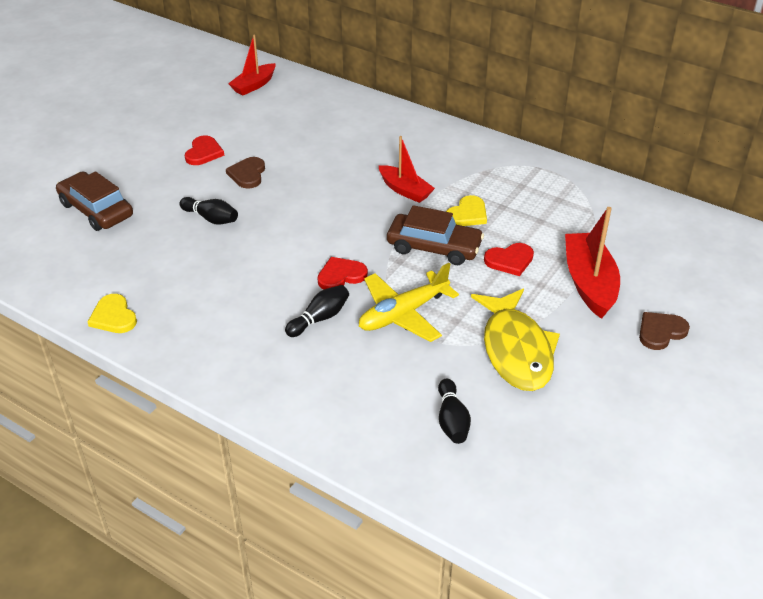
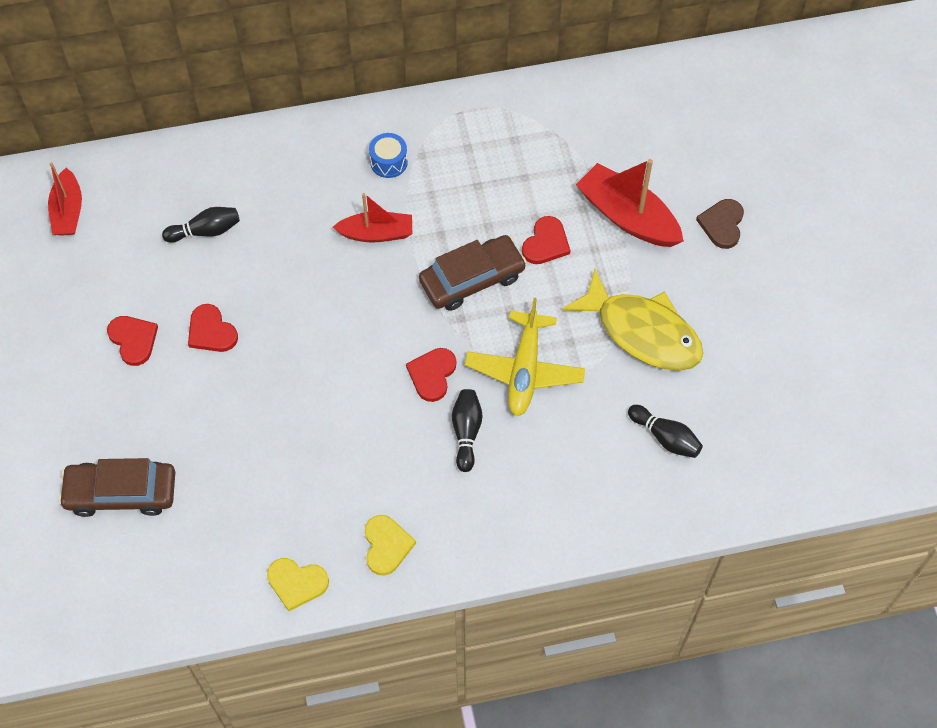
camera: 45 degrees left, 20 degrees up
(211, 218) = (244, 410): black bowling pin -> black bowling pin (205, 231)
(247, 174) = (211, 331): brown heart -> red heart
(460, 164) = (389, 162): none -> blue drum
(467, 214) = (459, 218): yellow heart -> yellow heart (386, 545)

